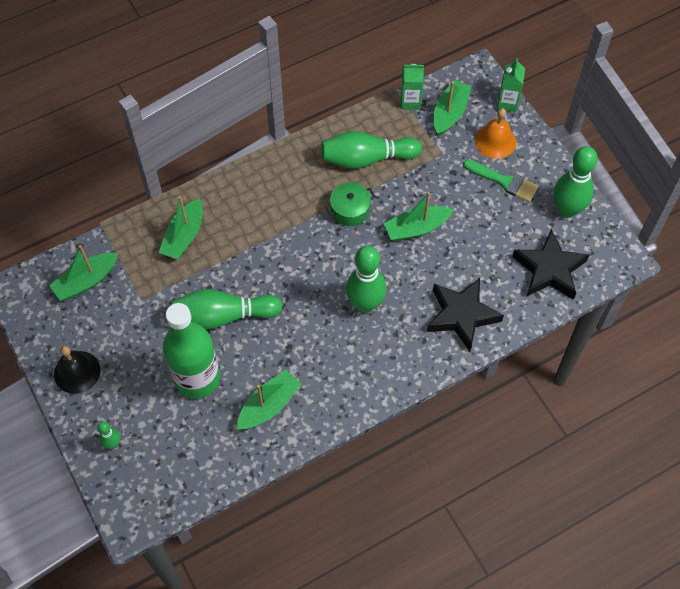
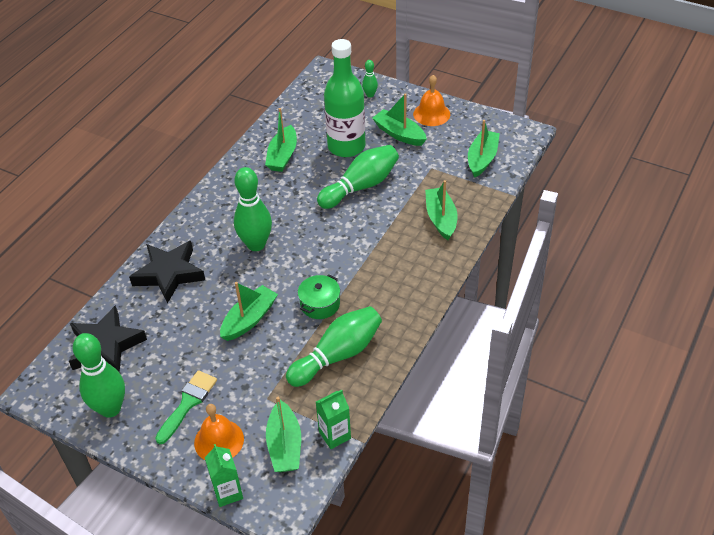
camera: 150 degrees right, 15 degrees down
(77, 372) = (431, 114): black bell -> orange bell
(132, 363) = (399, 134): none -> green boat
(504, 181) = (188, 403): green brush -> green brush turned 120 degrees clockwise

